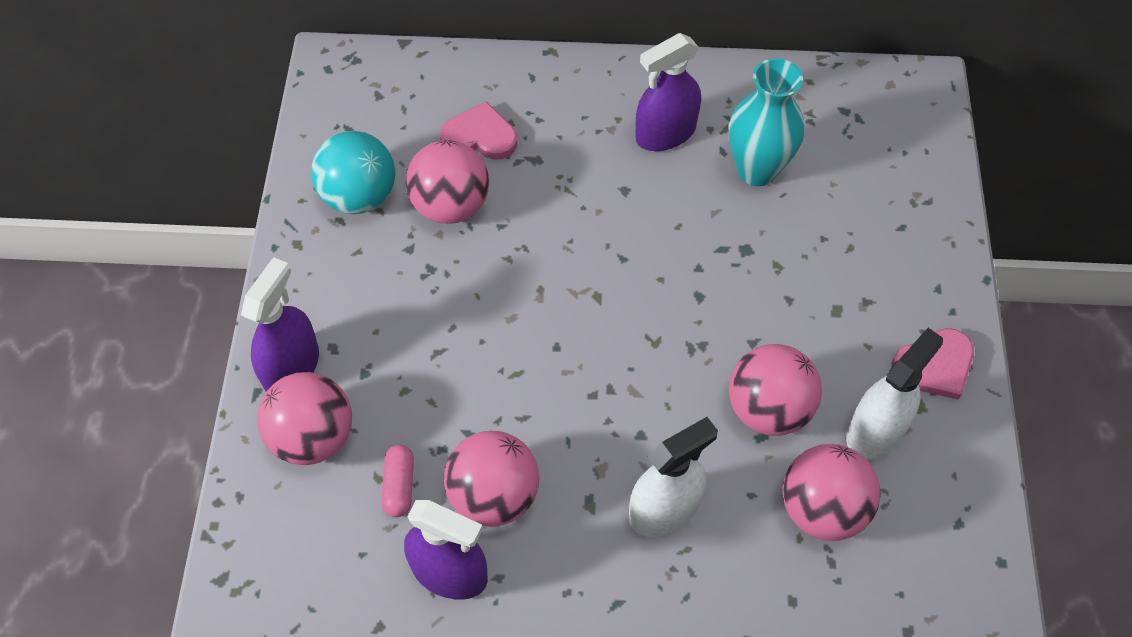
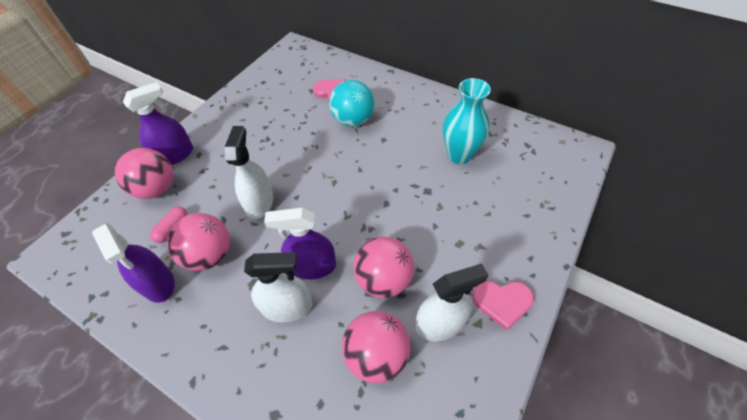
camera: 30 degrees right, 5 degrees down
(359, 196) = (262, 98): turquoise ball -> turquoise ball (353, 120)
(450, 205) = (297, 116): pink ball -> none
(505, 382) = (259, 202): none -> white spray bottle
(665, 133) = (422, 122): purple spray bottle -> purple spray bottle (312, 266)

